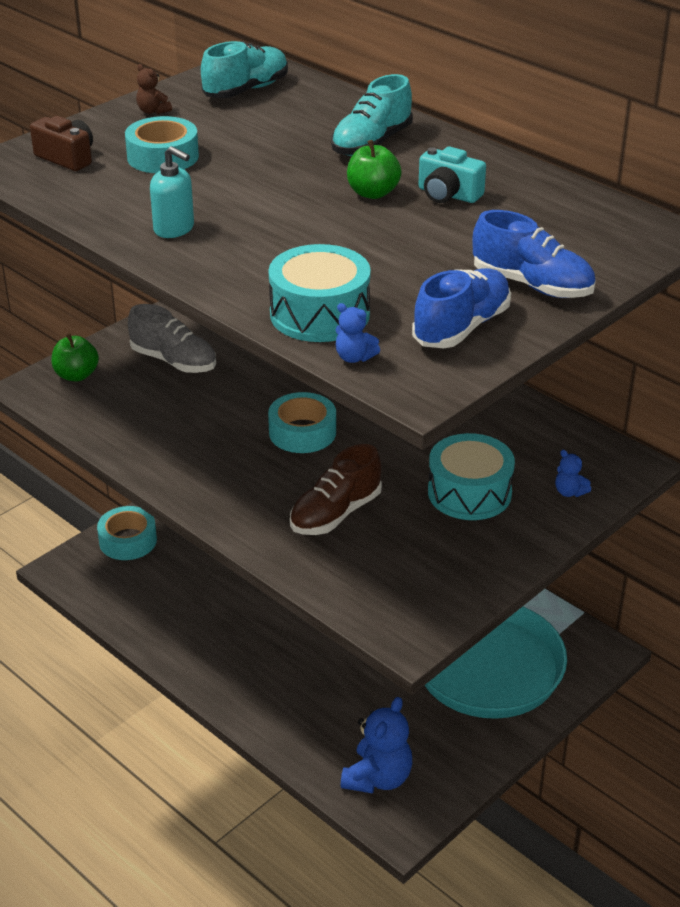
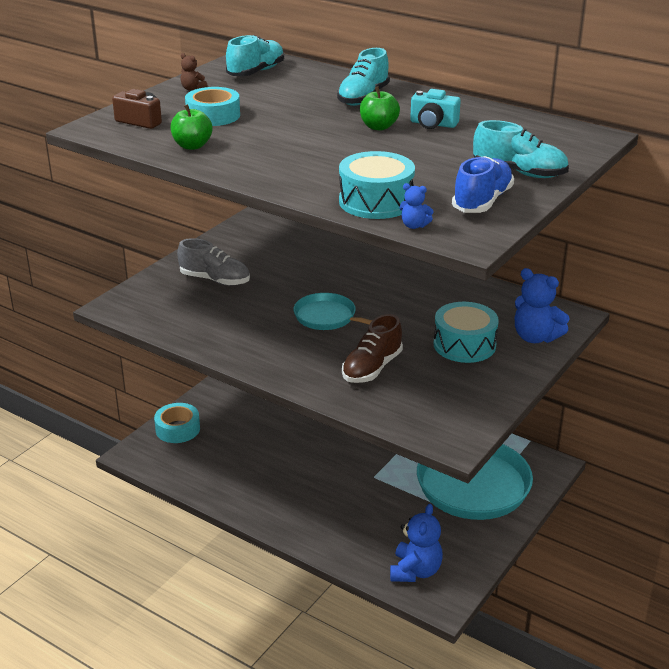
camera: 10 degrees left, 5 degrees down
(76, 375) = (143, 296): green apple -> green apple (192, 146)
(174, 229) = (243, 158): turquoise soap dispenser -> none
(302, 432) = (328, 317): turquoise tape -> turquoise pan
(532, 285) = (519, 173): blue shoe -> turquoise shoe
(569, 492) = (535, 337): blue teddy bear -> blue teddy bear, size x2.08

